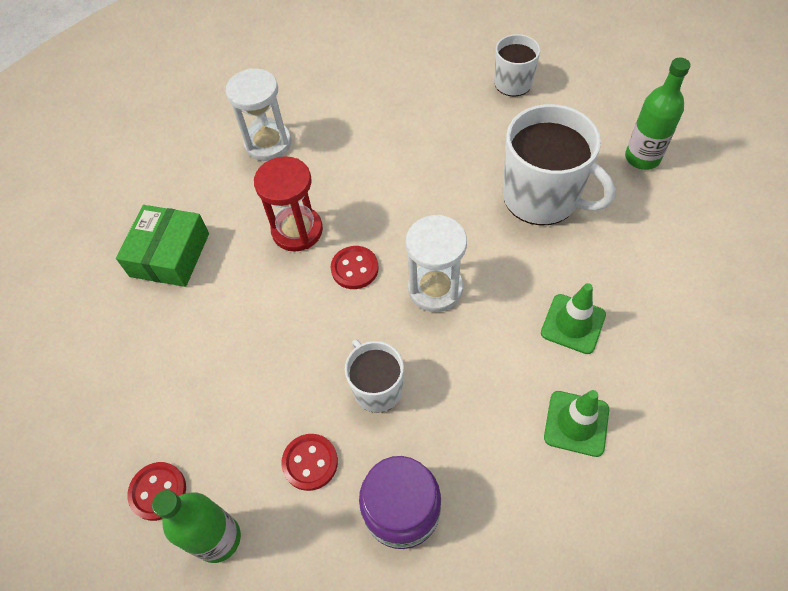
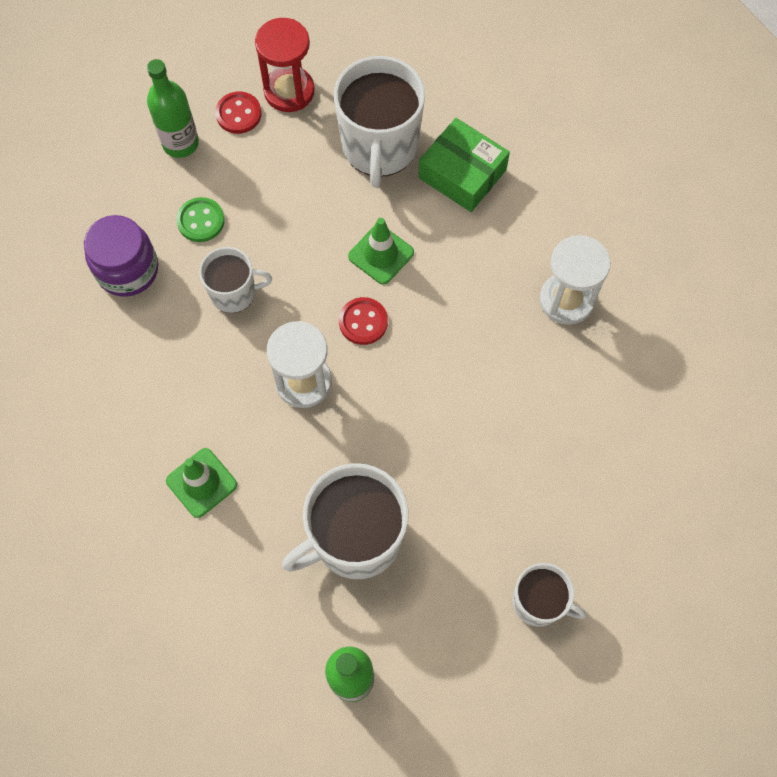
camera: 110 degrees right, 10 degrees up
(160, 333) = (380, 147): none -> white mug
(297, 230) = (434, 288): red hourglass -> red hourglass (289, 91)
(310, 462) = (201, 221): red button -> green button
(576, 423) = (115, 431): green traffic cone -> green traffic cone (381, 254)

